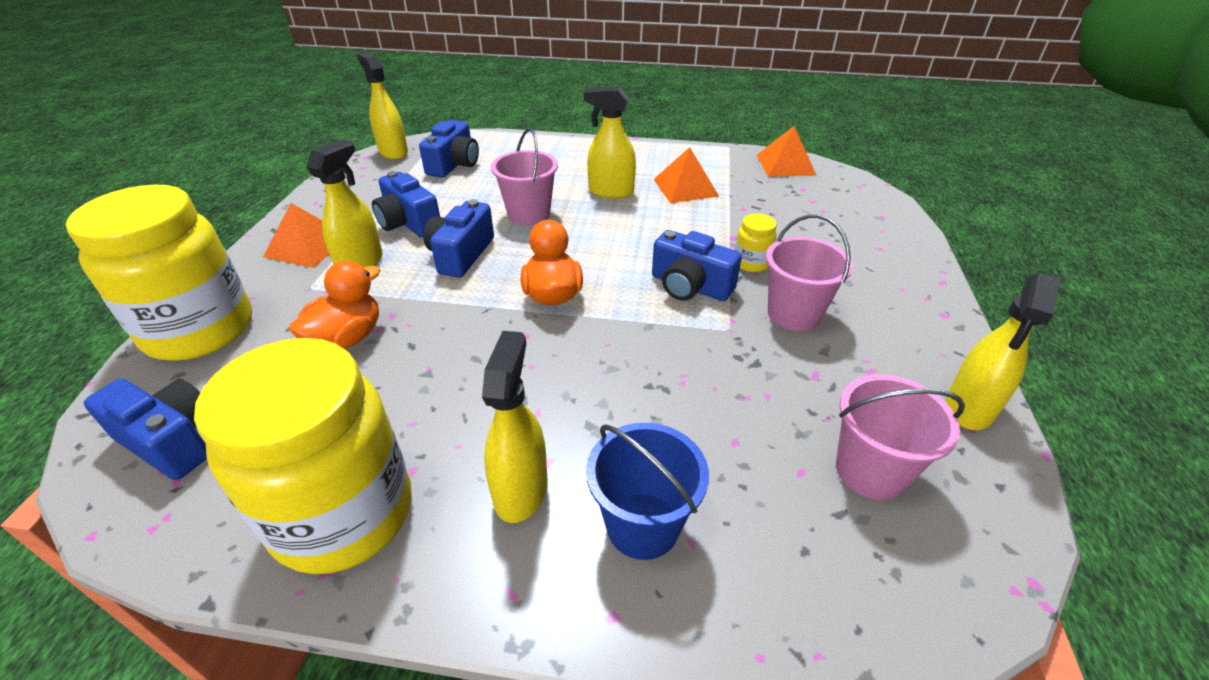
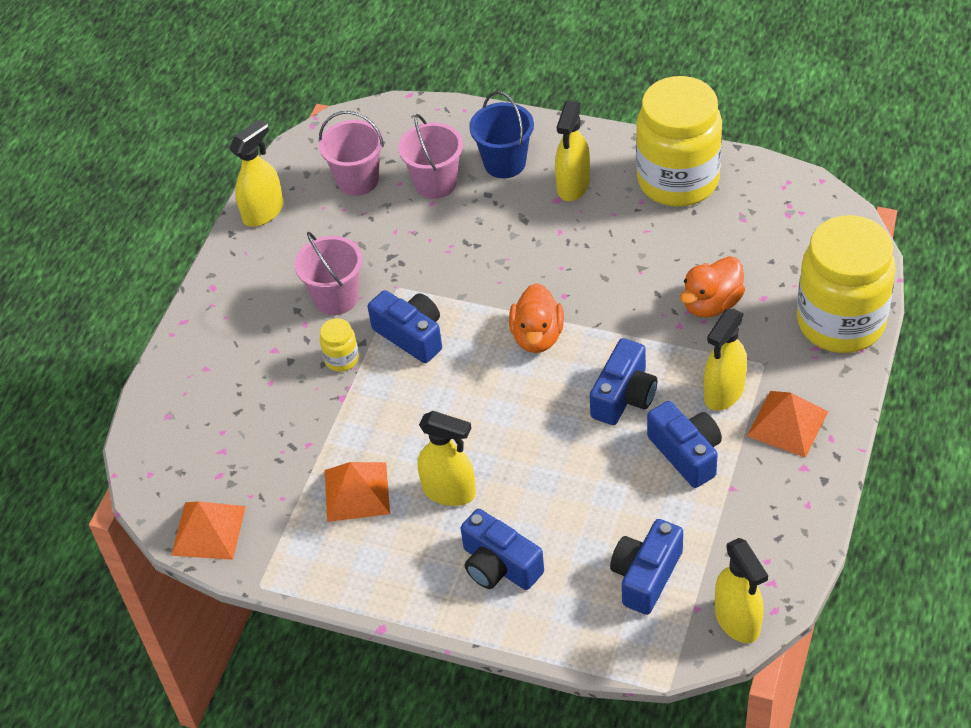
camera: 165 degrees left, 10 degrees up
(171, 441) = (807, 231): blue camera -> blue camera (499, 565)
(529, 214) = (551, 456): pink bucket -> pink bucket (435, 183)

